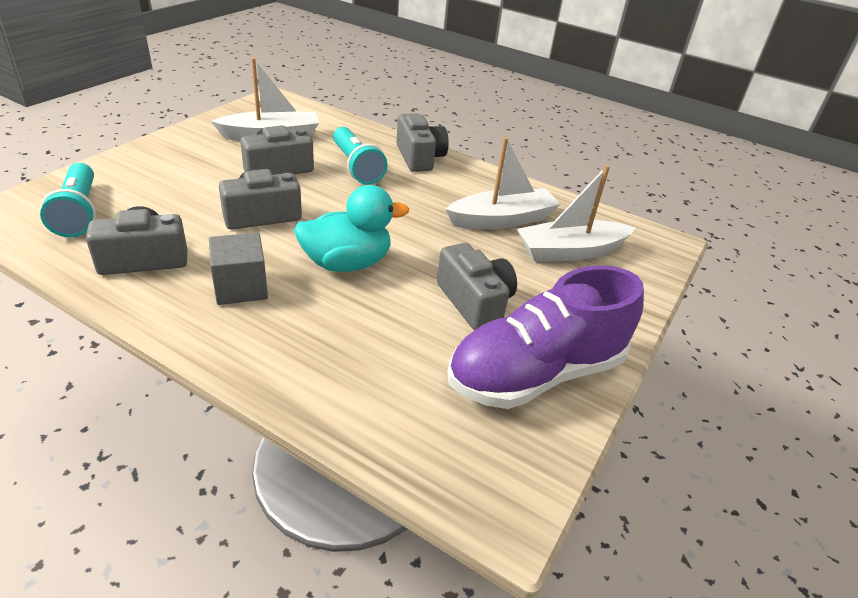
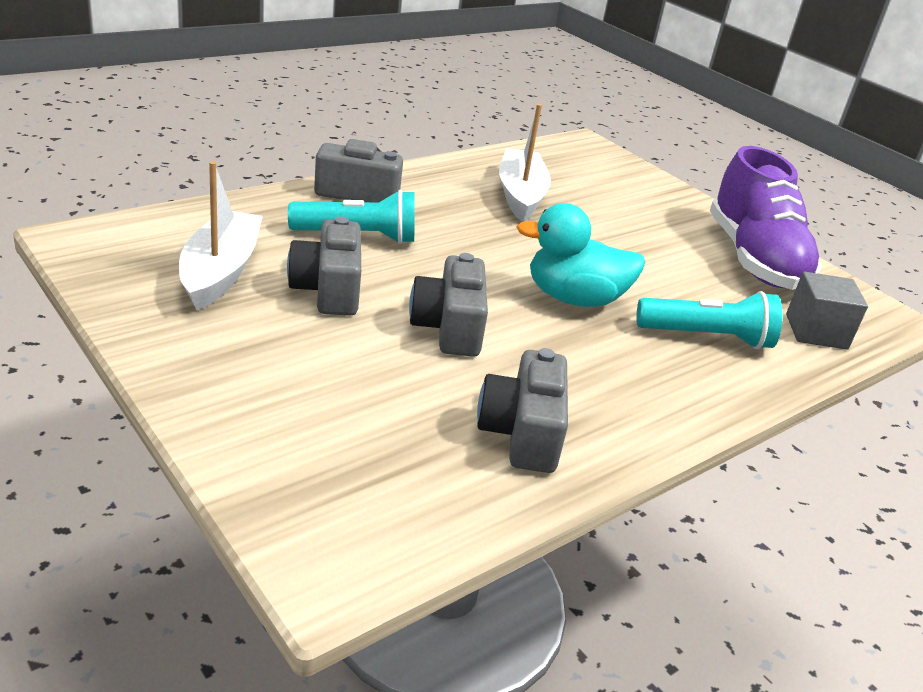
camera: 70 degrees left, 5 degrees down
(79, 213) = (372, 478): turquoise flashlight -> turquoise flashlight (707, 337)
(241, 287) = (602, 373): grey cube -> grey cube (816, 331)
(347, 263) = (574, 298): turquoise duck -> turquoise duck turned 90 degrees counterclockwise
(475, 302) = (656, 253): grey camera -> none
(570, 251) = (587, 185): white boat -> none

